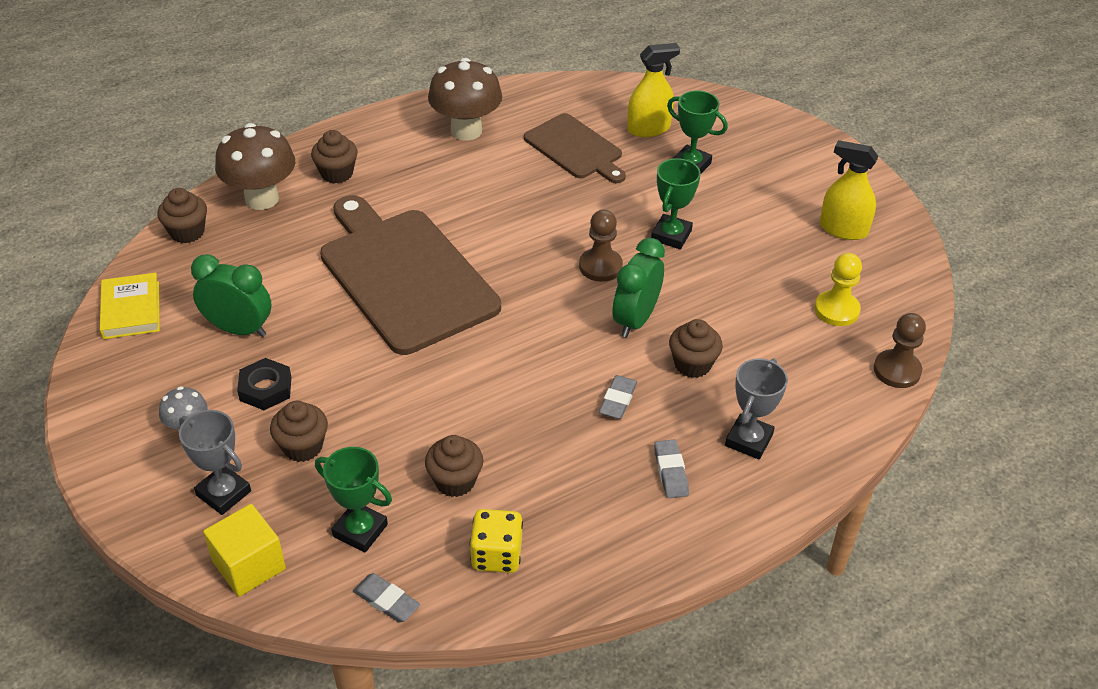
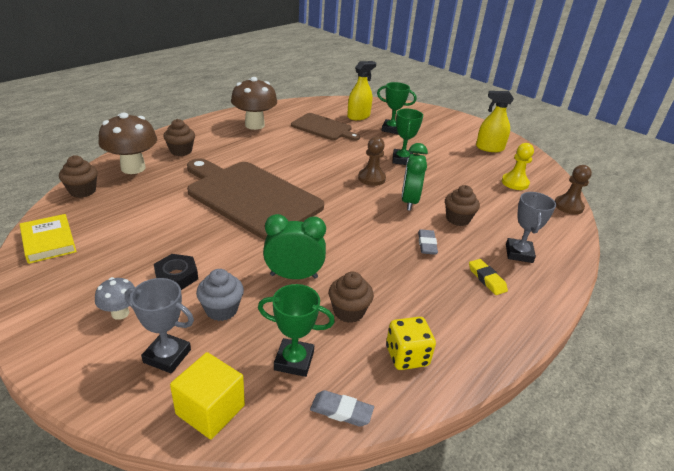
camera: 20 degrees left, 10 degrees down
(239, 329) = (141, 242): green clock -> green clock (294, 276)
(302, 447) = (221, 309): brown cupcake -> grey cupcake
(670, 472) = (486, 279): grey eraser -> yellow eraser

